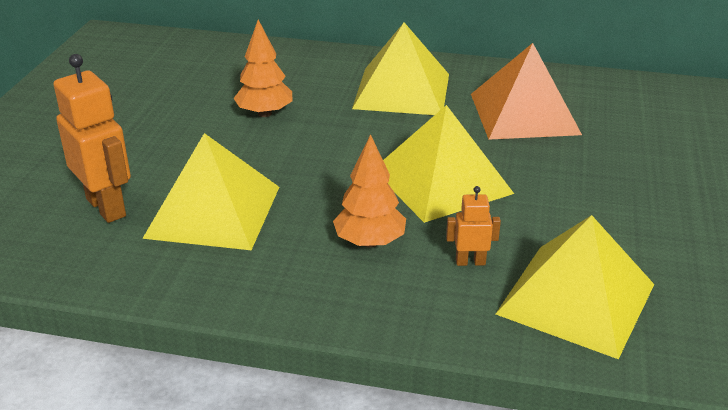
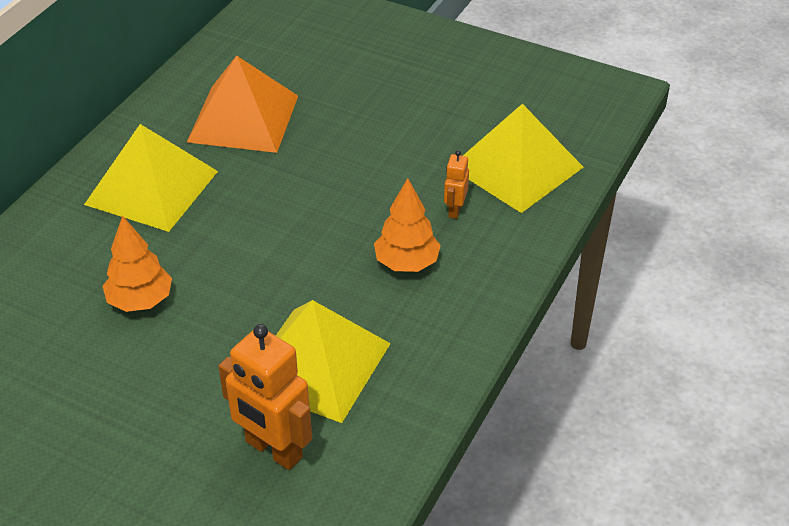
camera: 75 degrees left, 10 degrees up
(107, 207) = (273, 450): orange robot -> orange robot turned 120 degrees counterclockwise
(441, 181) = (333, 198): yellow pyramid -> none

